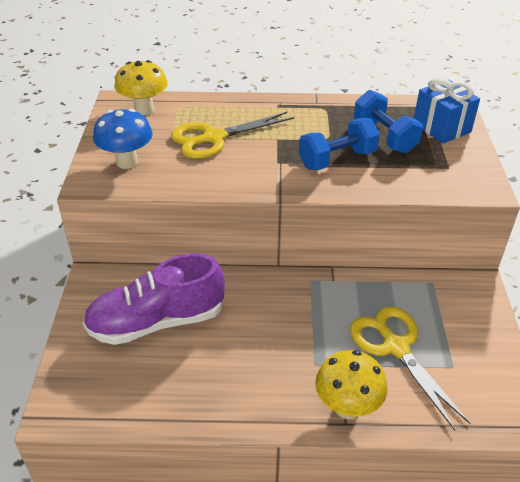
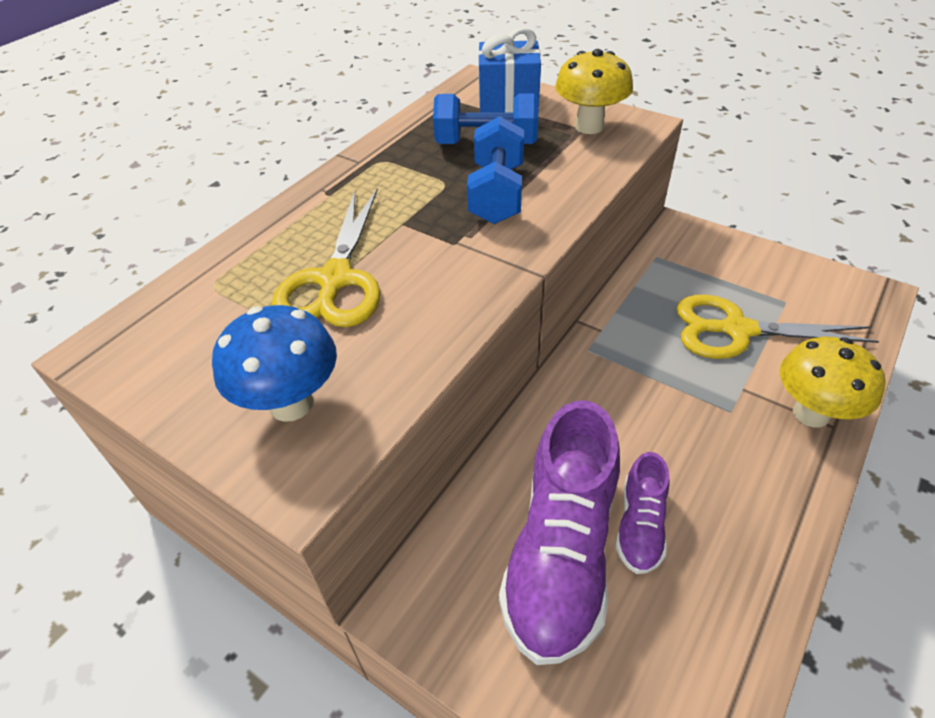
camera: 55 degrees left, 5 degrees up
(144, 110) = (168, 327): yellow mushroom -> yellow mushroom (589, 126)
(195, 348) = (640, 526): none -> purple shoe

